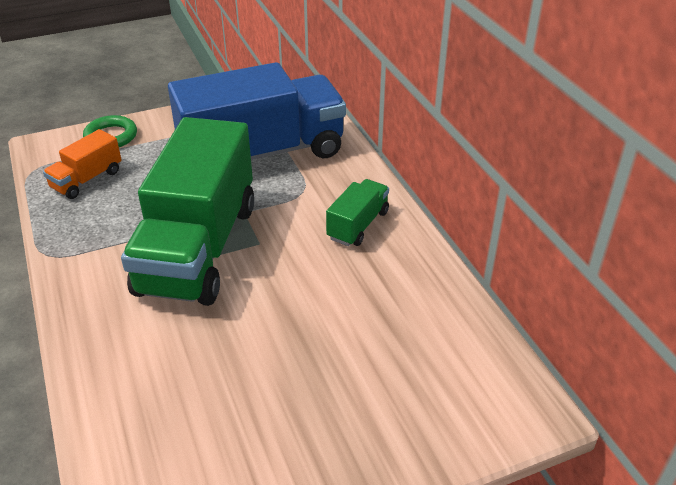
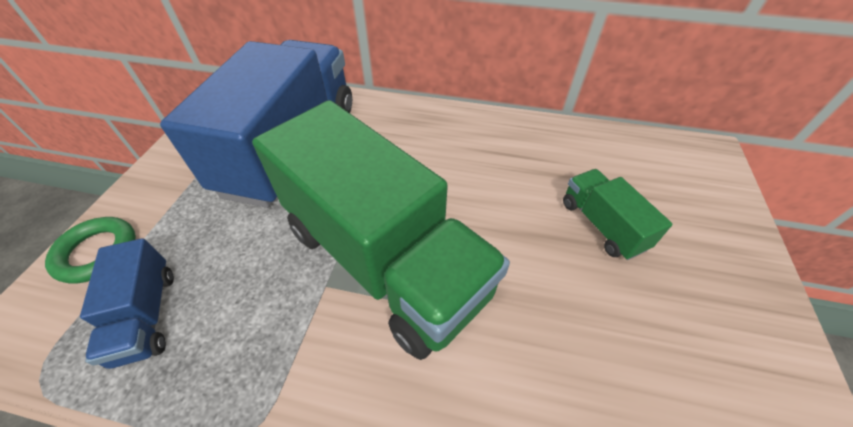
camera: 55 degrees left, 10 degrees up
(87, 180) = (146, 315): orange truck -> blue truck
(358, 225) = (451, 139): green truck -> green truck (602, 225)

